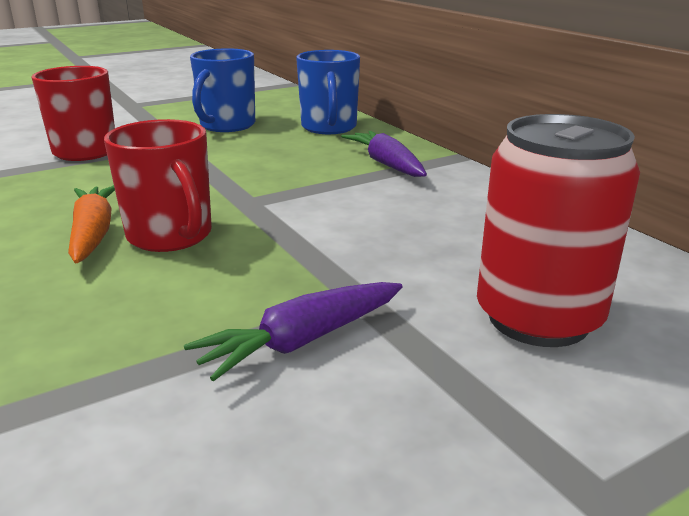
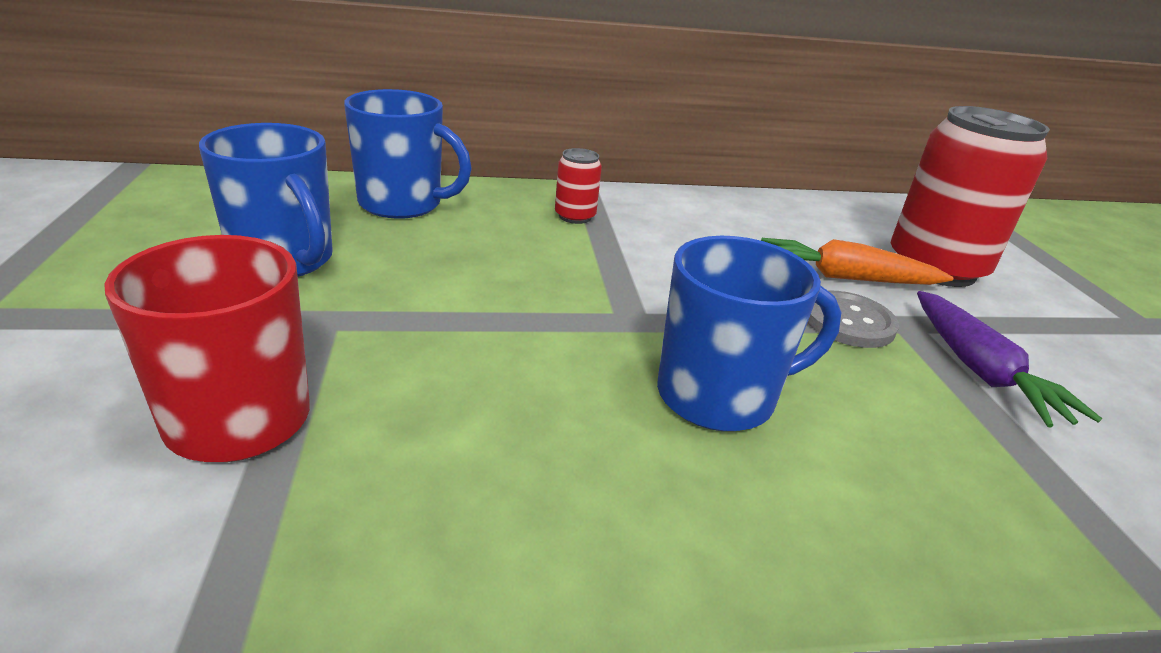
camera: 70 degrees left, 5 degrees up
(93, 234) = (680, 463): orange carrot -> orange carrot (845, 278)
(171, 236) = (719, 396): red mug -> blue mug
(332, 273) = (848, 322): none -> grey button
(386, 164) = (575, 216): purple carrot -> red can

